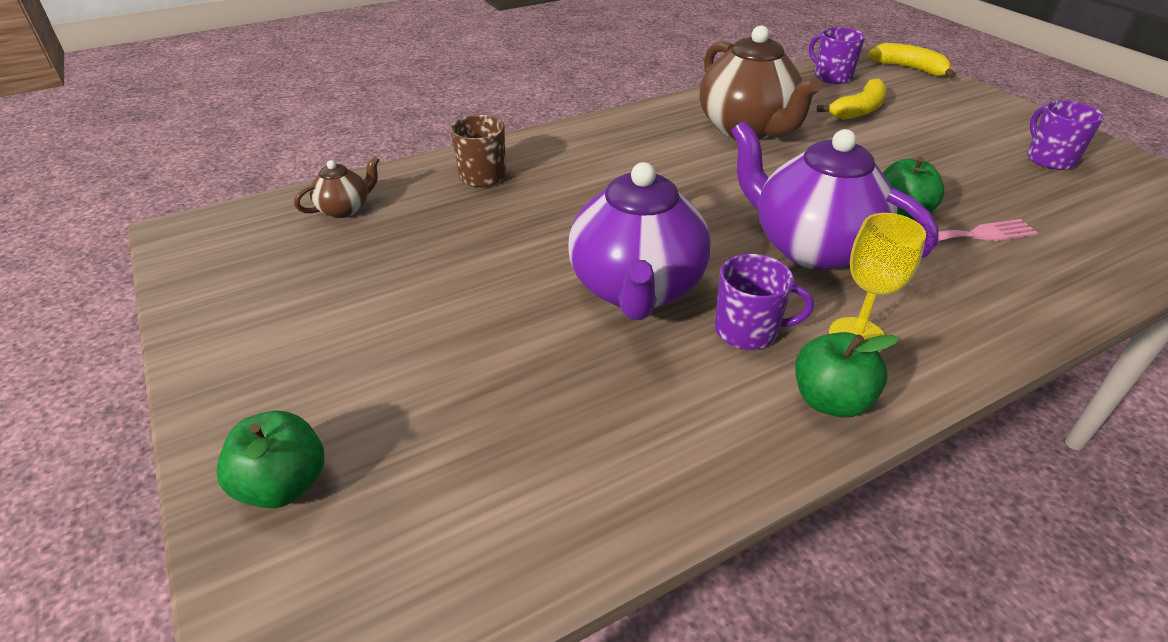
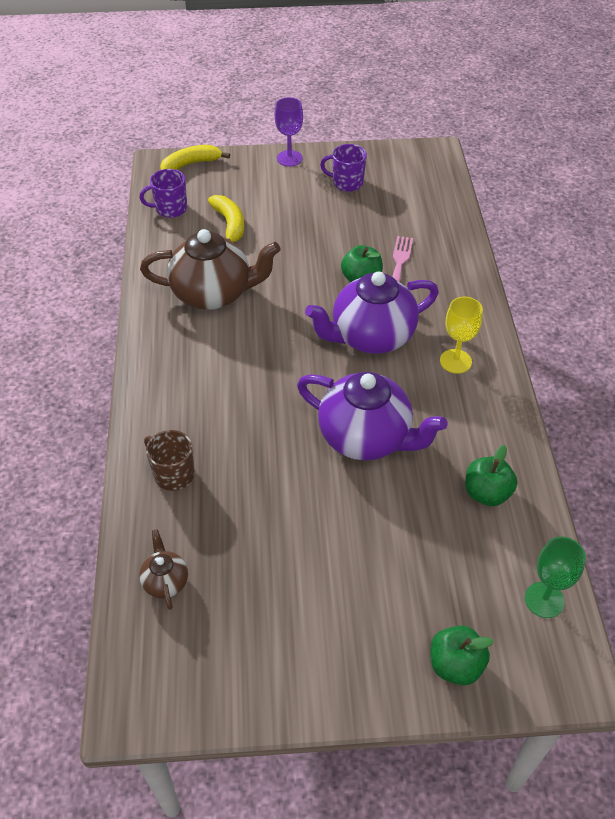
camera: 65 degrees left, 10 degrees up
(445, 579) = (544, 600): none -> green goblet
(748, 331) = (429, 404): purple mug -> none
(830, 400) = (495, 397): green apple -> green apple (486, 493)
(1019, 114) = (289, 158): none -> purple goblet

